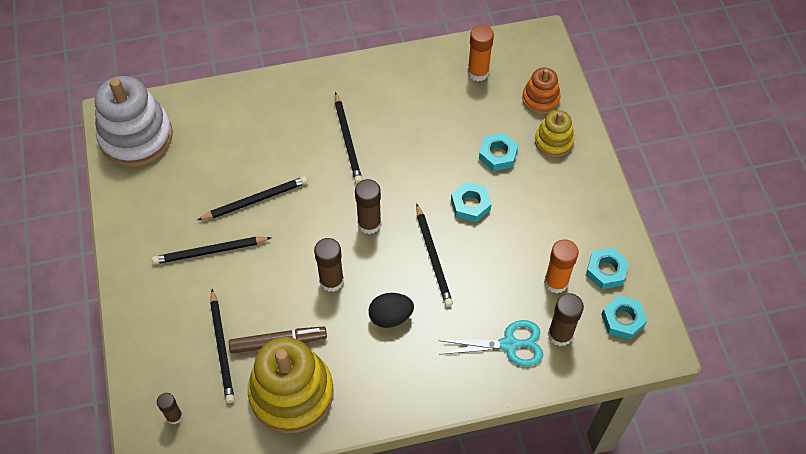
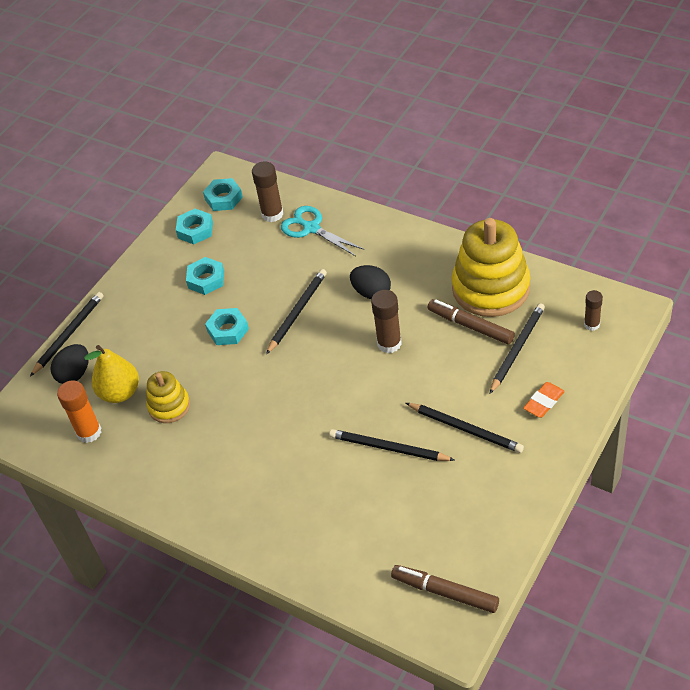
camera: 130 degrees left, 10 degrees down
(136, 137) = (445, 592): white stacking toy -> brown marker
(165, 314) = (543, 402): none -> orange eraser
(348, 140) = (260, 448): black pencil -> black pencil (69, 334)
(369, 224) = (317, 366): brown glue stick -> none
(491, 109) = (120, 393): none -> yellow pear
(498, 155) = (162, 353): turquoise nut -> turquoise nut (206, 279)
(540, 99) = (74, 374): orange stacking toy -> black egg
(553, 141) = (110, 335): yellow stacking toy -> yellow stacking toy (169, 406)
(556, 282) = (235, 244): orange glue stick -> none

